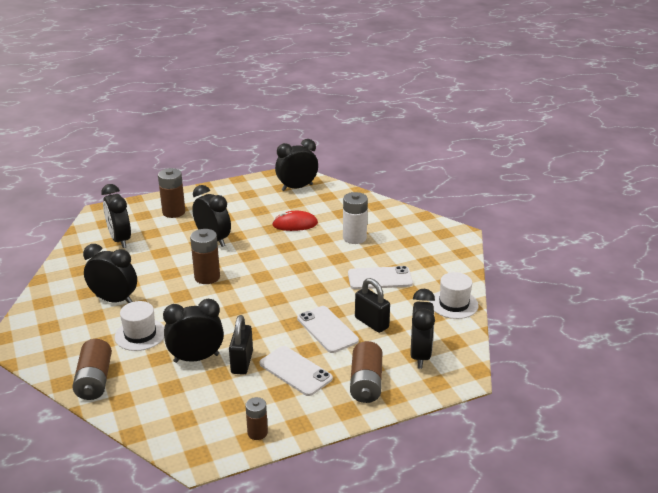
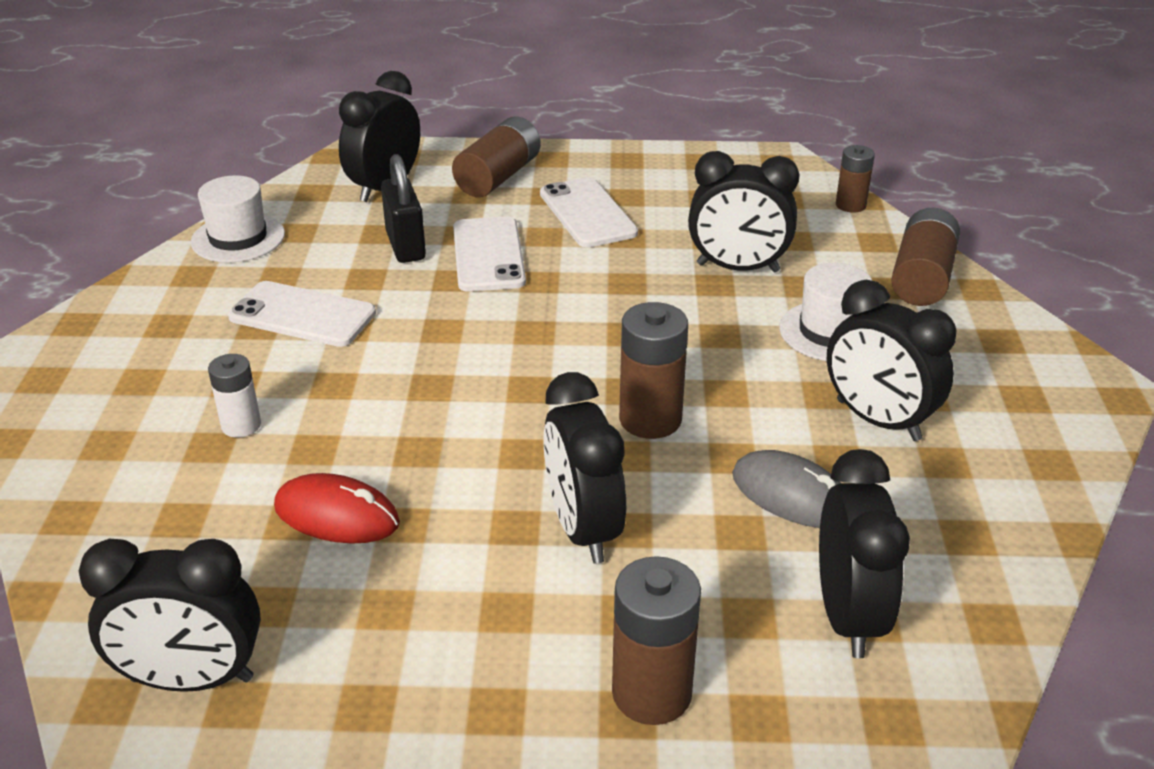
camera: 155 degrees left, 5 degrees up
(144, 266) = (791, 495): none -> grey mouse
(242, 362) = (664, 244): black padlock -> none
(257, 433) = (688, 163): brown battery -> brown battery (850, 205)
(354, 238) = (241, 425): white battery -> white battery, size x0.62

